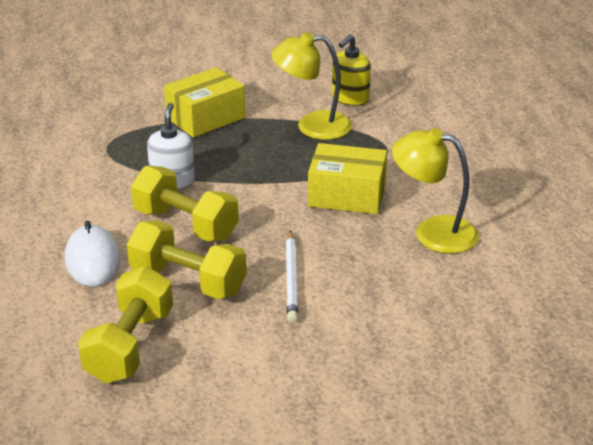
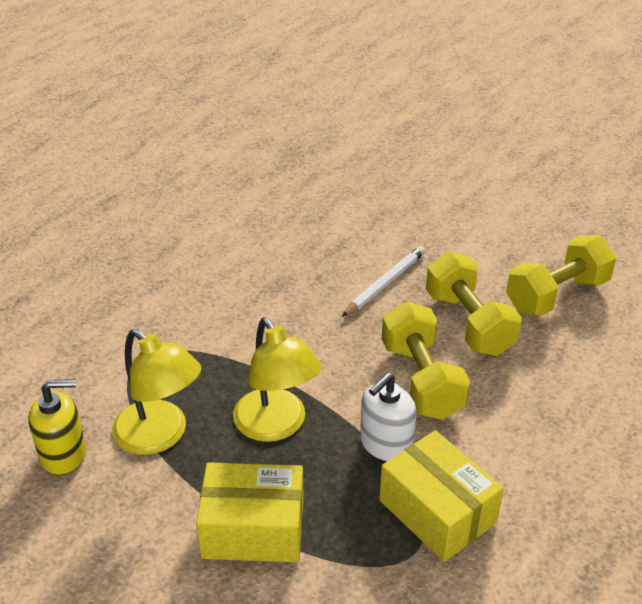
camera: 140 degrees left, 5 degrees up
(92, 260) = (539, 388): white mouse -> none
(347, 195) = (247, 331): yellow box -> yellow box (437, 511)
(433, 232) = (232, 263): yellow lamp -> yellow lamp (276, 426)

